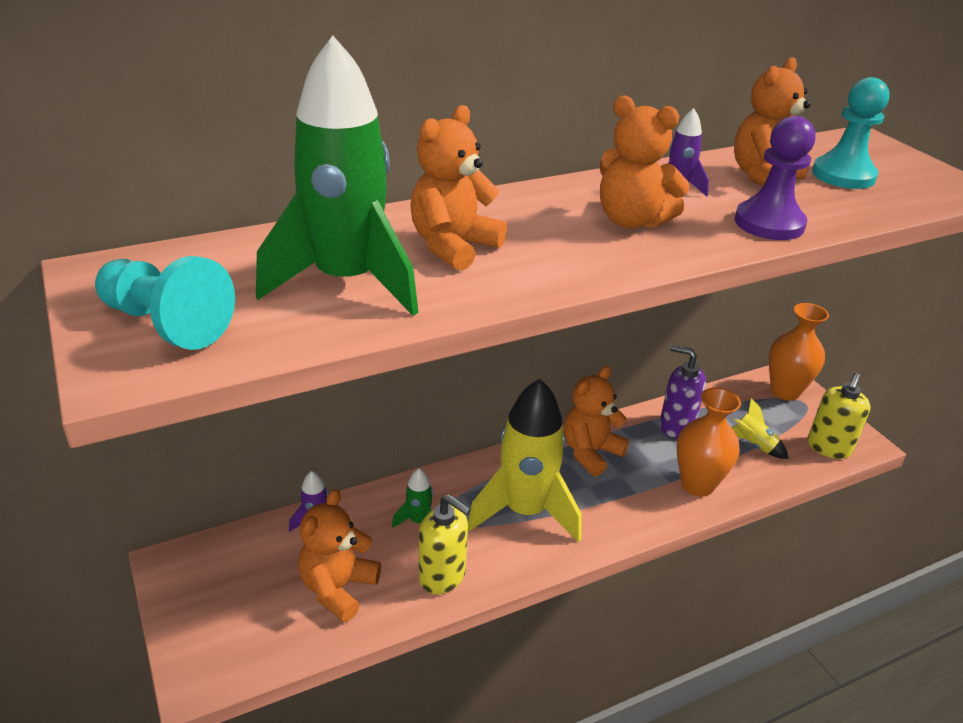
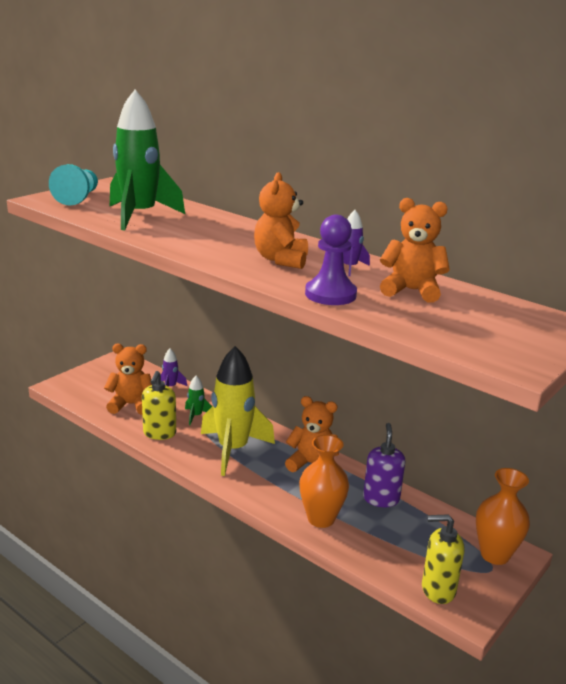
camera: 65 degrees right, 10 degrees down
(453, 246) = (197, 228): orange teddy bear -> none
(753, 445) = (397, 543): yellow rocket -> none
(843, 175) = (462, 316): turquoise pawn -> none

